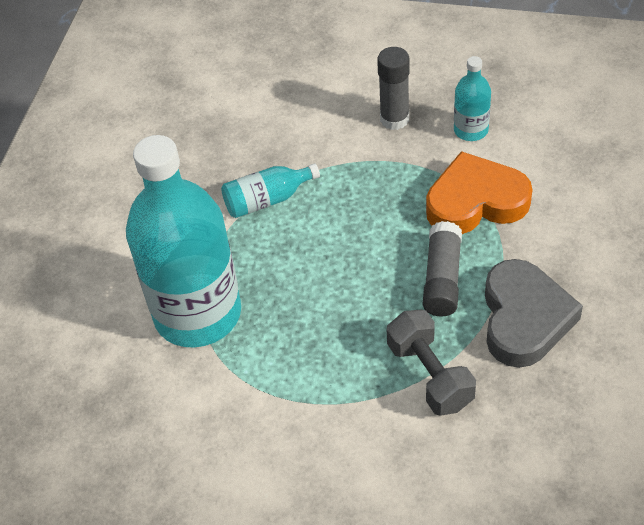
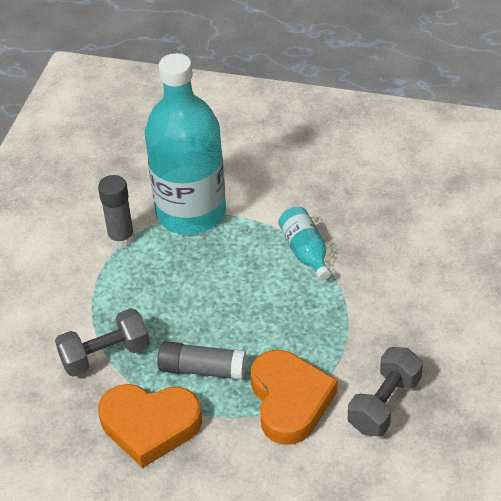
camera: 90 degrees right, 5 degrees down
(394, 119) = (401, 343): grey glue stick -> grey glue stick (121, 238)
(471, 130) = (384, 404): turquoise bottle -> grey dumbbell
(524, 318) = (150, 425): grey heart -> orange heart

